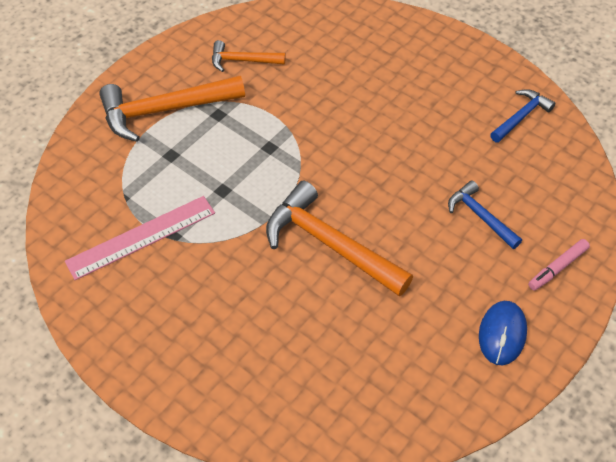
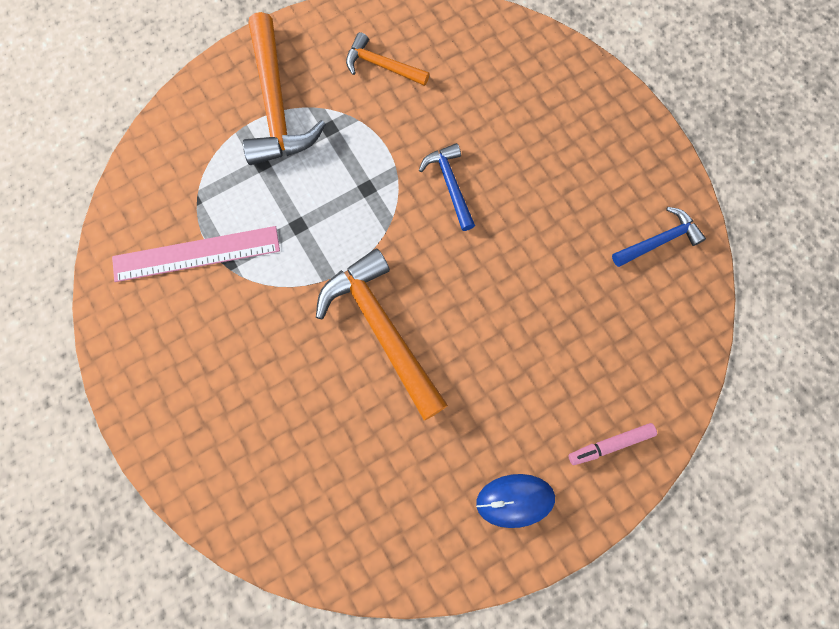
camera: 20 degrees right, 20 degrees up
(165, 110) = (276, 104): orange hammer -> orange hammer turned 105 degrees counterclockwise
(480, 216) = (556, 352): blue hammer -> blue hammer (450, 185)
(502, 334) = (515, 500): blue mouse -> blue mouse turned 45 degrees clockwise

